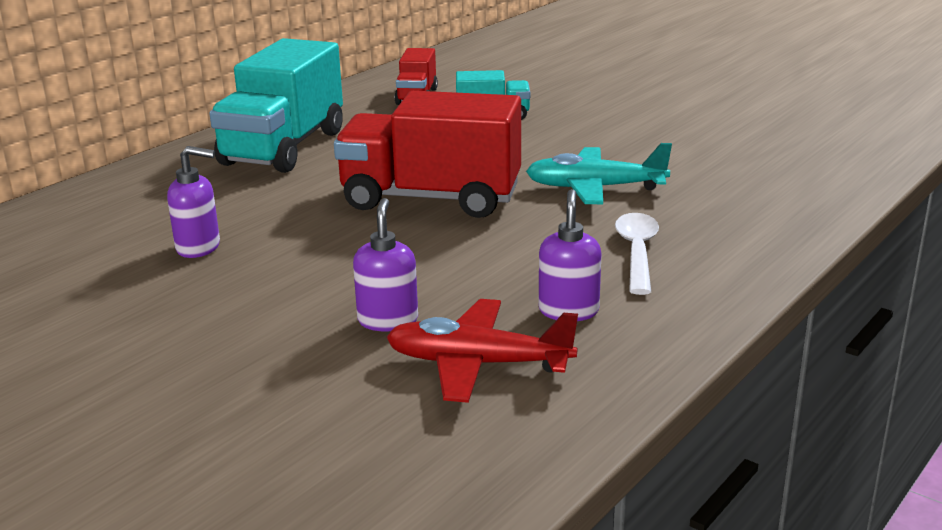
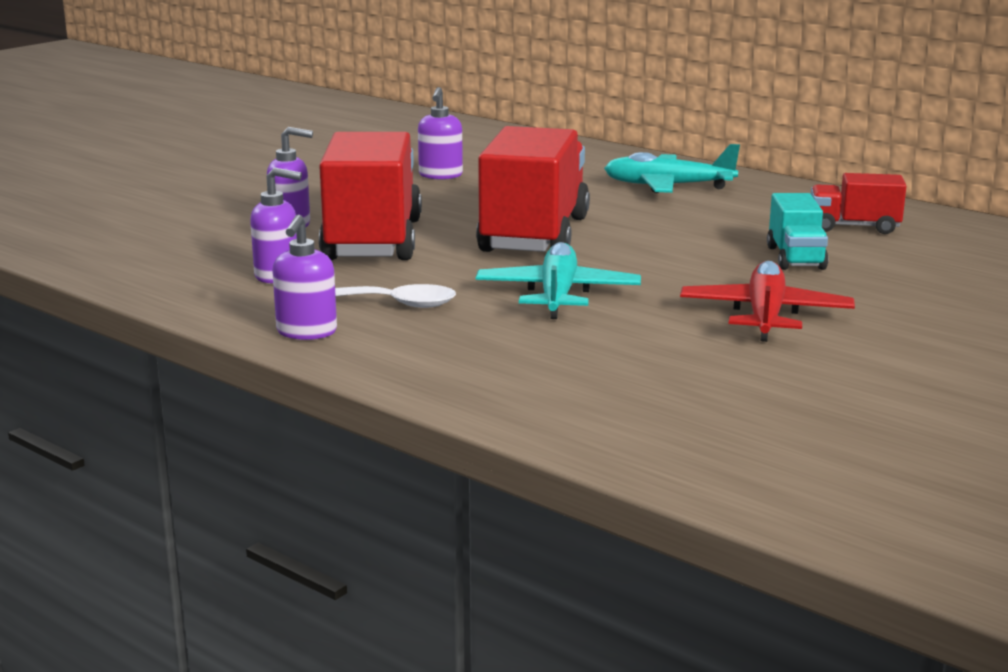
camera: 90 degrees right, 5 degrees down
(284, 148) = (668, 186): turquoise truck -> turquoise plane
(445, 270) = (372, 240): none -> red truck
(477, 364) = (208, 249): red plane -> red plane (765, 316)
(722, 282) = (306, 332): none -> purple soap dispenser

